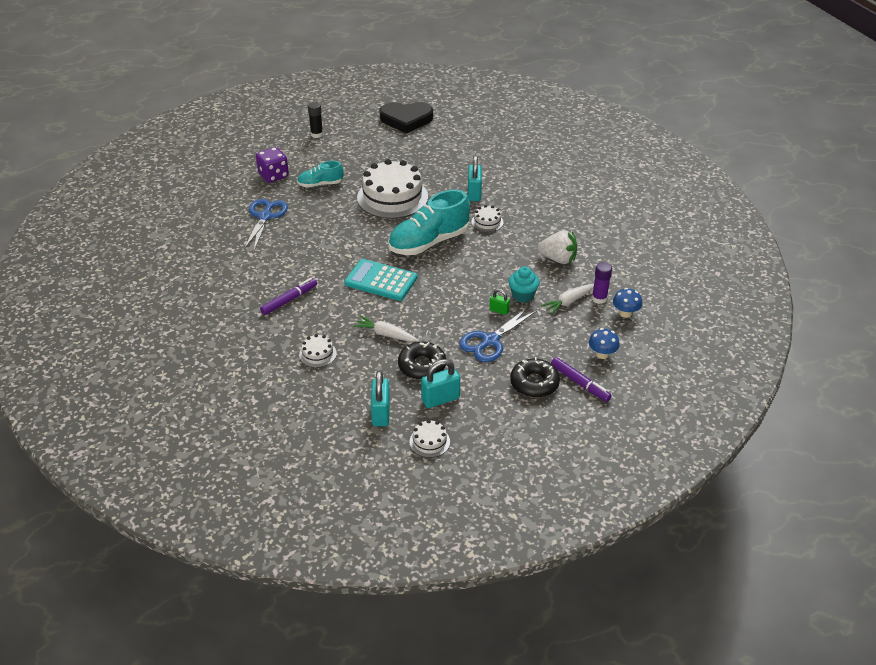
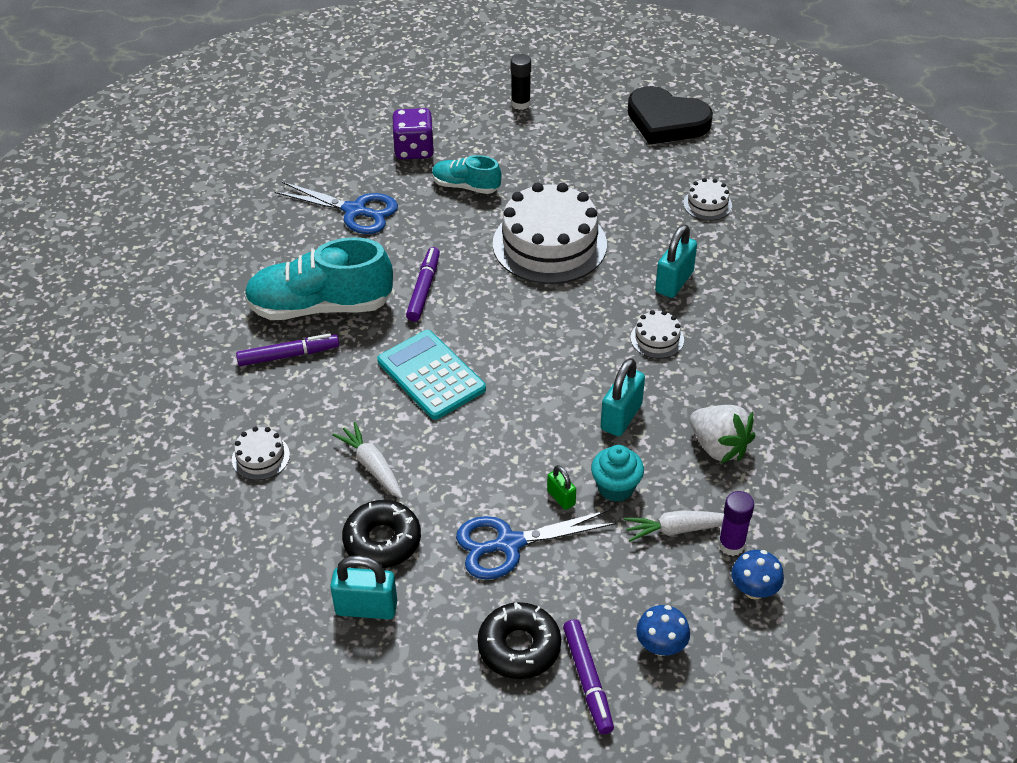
camera: 30 degrees right, 5 degrees up
(265, 217) = (355, 211): blue scissors -> blue scissors turned 75 degrees clockwise
(340, 241) = (424, 289): none -> purple marker
(381, 413) = (270, 591): turquoise padlock -> turquoise padlock (621, 417)
(429, 242) = (545, 339): turquoise shoe -> turquoise shoe (320, 306)
(429, 441) = (299, 670): white cake -> white cake (707, 204)

